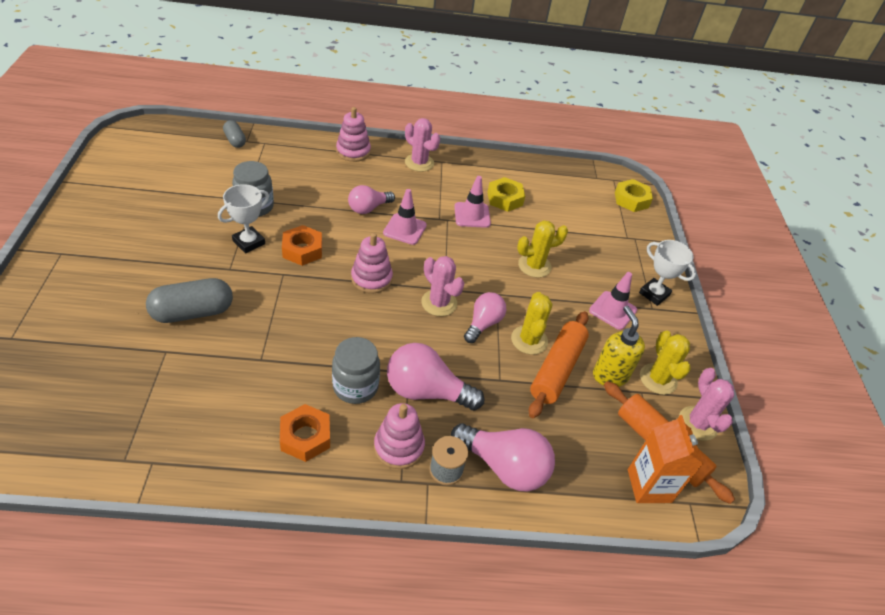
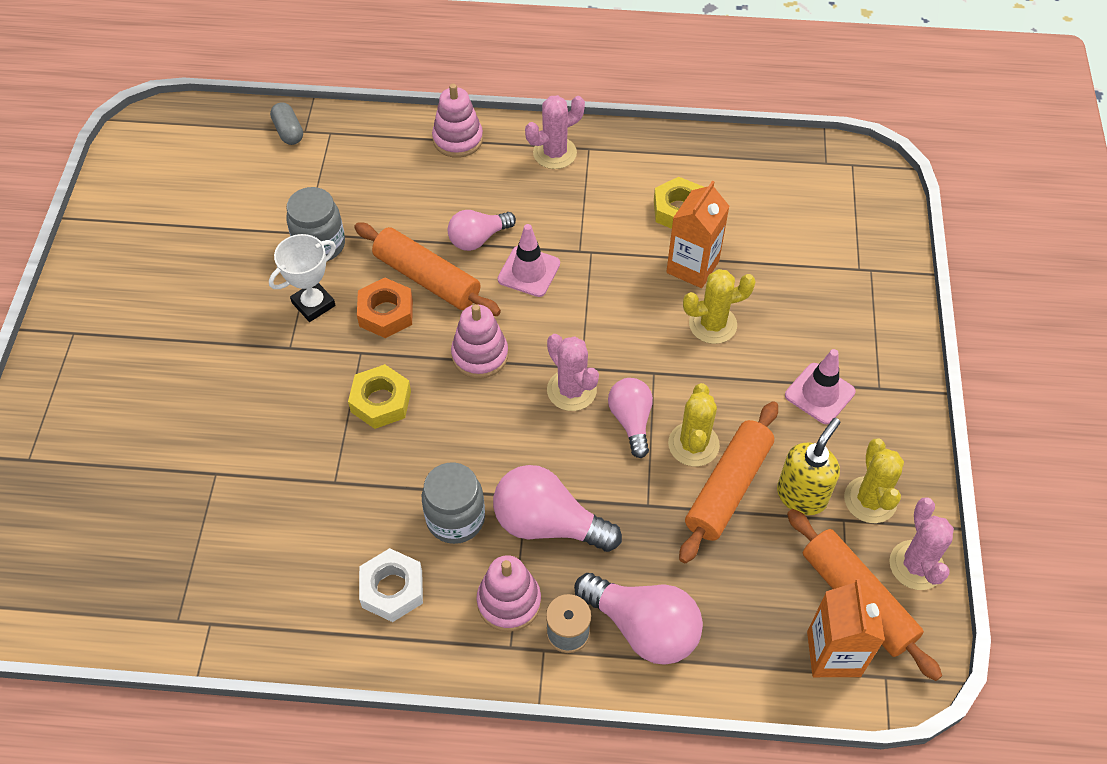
camera: 10 degrees right, 10 degrees up
(193, 312) = (246, 415): grey capsule -> none
(305, 437) = (392, 589): orange nut -> white nut
(332, 230) = (427, 278): none -> orange rolling pin
(419, 163) = (554, 153): pink cactus -> pink cactus turned 75 degrees counterclockwise
(472, 215) = (628, 242): pink traffic cone -> none
(483, 324) = (631, 421): pink light bulb -> pink light bulb turned 45 degrees counterclockwise
(517, 231) = (692, 267): none -> orange carton
(610, 375) = (802, 495): yellow soap dispenser -> yellow soap dispenser turned 45 degrees clockwise
(631, 200) = (875, 201): yellow nut -> yellow nut (381, 401)
(654, 294) = (885, 364): white trophy -> none

